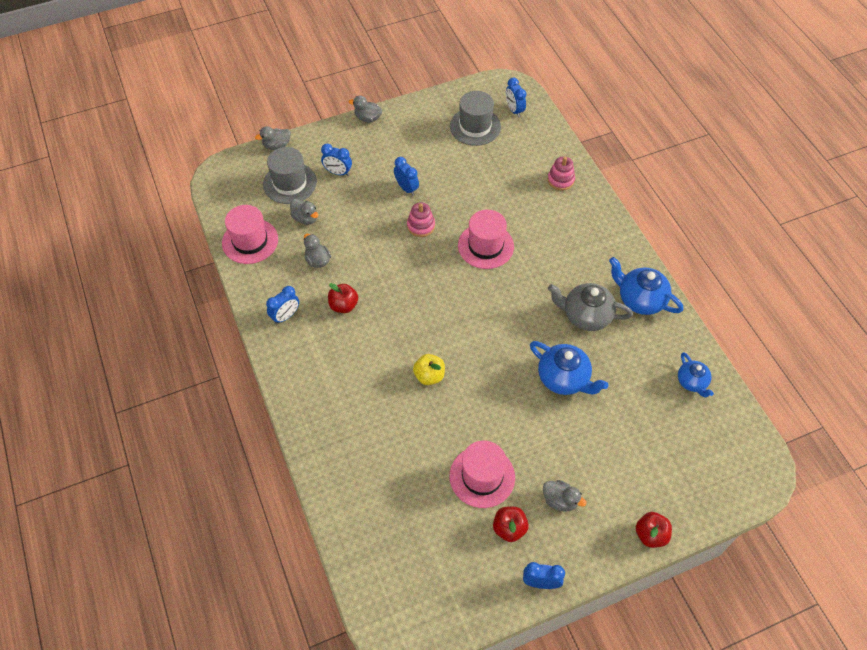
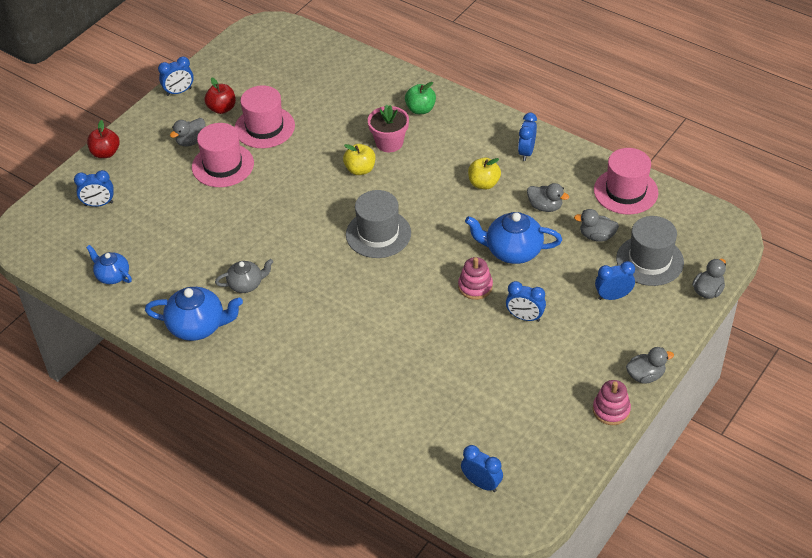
camera: 150 degrees right, 10 degrees down
(330, 413) = (420, 109): none -> green apple
(343, 305) = (484, 184): red apple -> yellow apple
(385, 391) = (389, 143): none -> pink flower pot
(475, 126) = (511, 433): grey hat -> grey hat (378, 234)
(485, 246) = (392, 300): pink hat -> pink hat (223, 165)
(560, 180) = (360, 416): pink stacking toy -> pink stacking toy (611, 410)
(560, 500) = (191, 141): grey duck -> grey duck turned 45 degrees counterclockwise
(564, 378) = (237, 223): blue teapot -> blue teapot (512, 251)
(586, 315) = (246, 284): grey teapot -> grey teapot, size x0.62
(678, 469) = (99, 204): none -> blue clock

